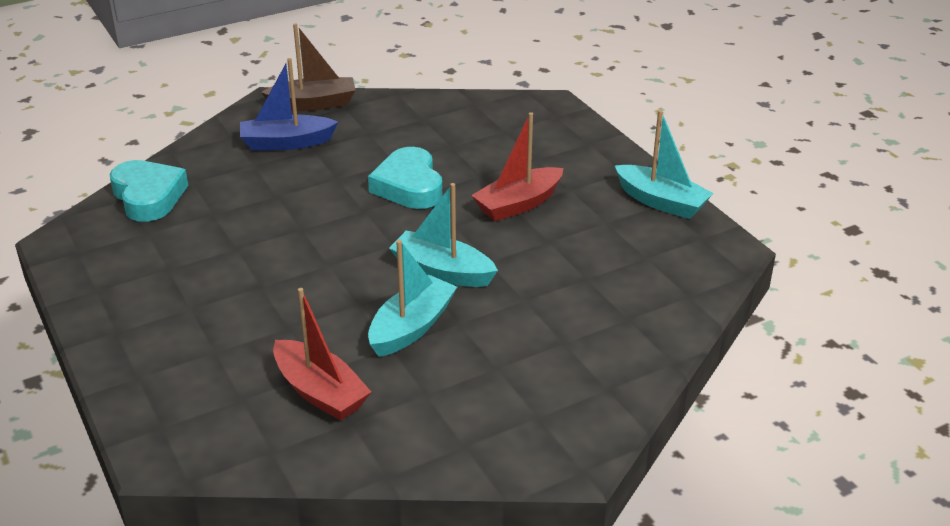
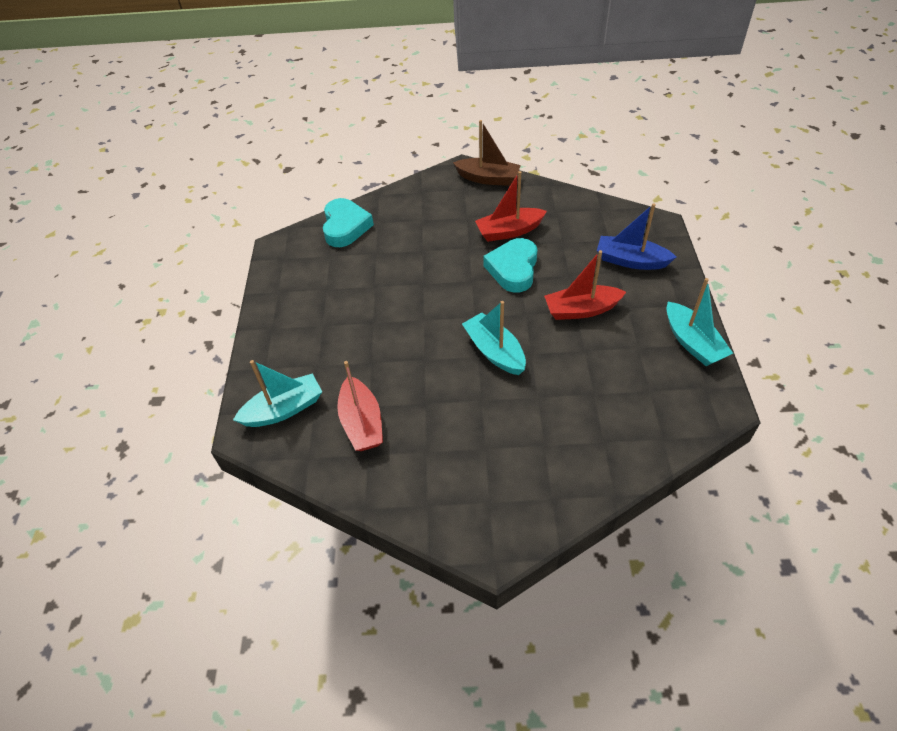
camera: 30 degrees right, 15 degrees up
(286, 143) = (452, 207): blue boat -> blue boat (630, 261)
(377, 150) = (509, 231): none -> red boat
(411, 327) = (448, 392): turquoise boat -> turquoise boat (284, 409)

